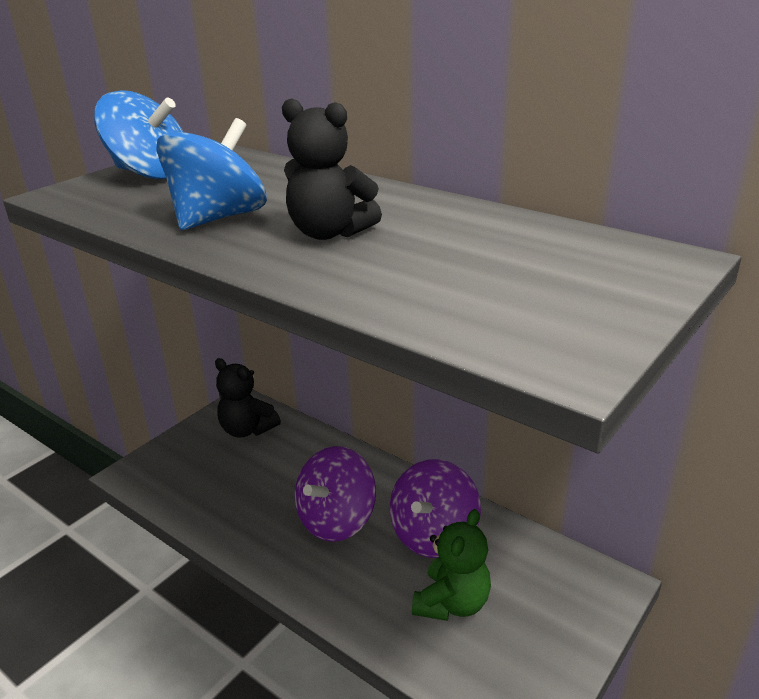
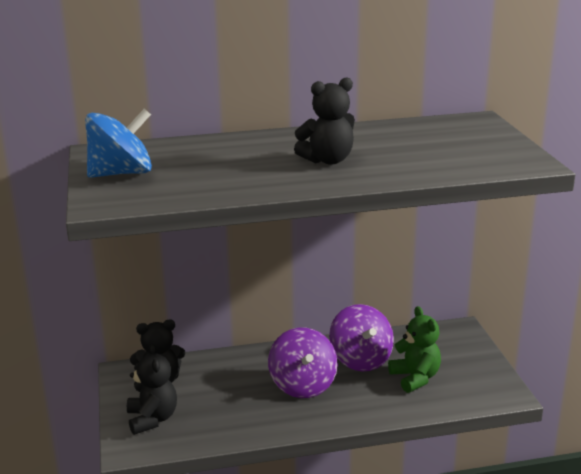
camera: 50 degrees left, 5 degrees down
(185, 460) = (152, 419): none -> black teddy bear
(218, 218) = (251, 176): blue spinning top -> none

